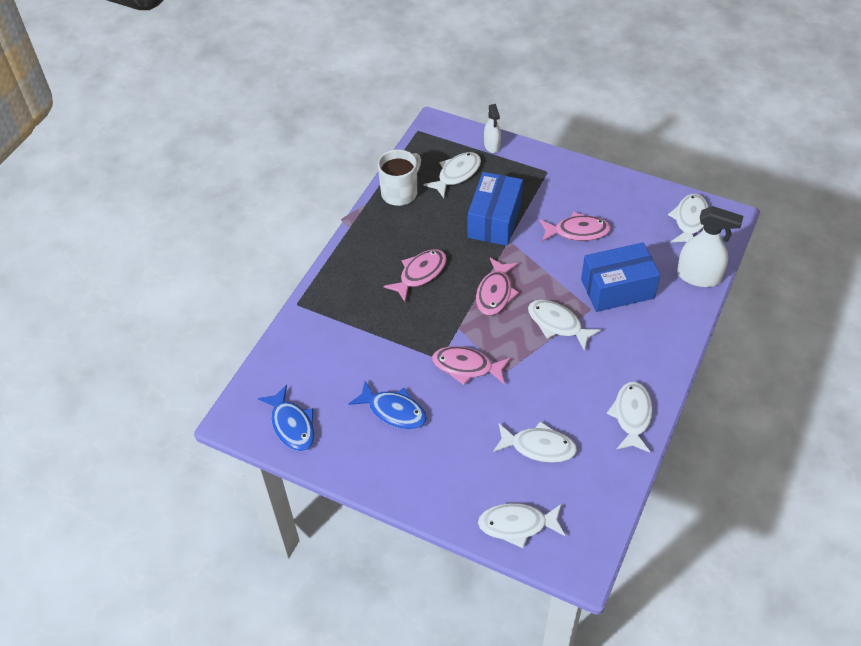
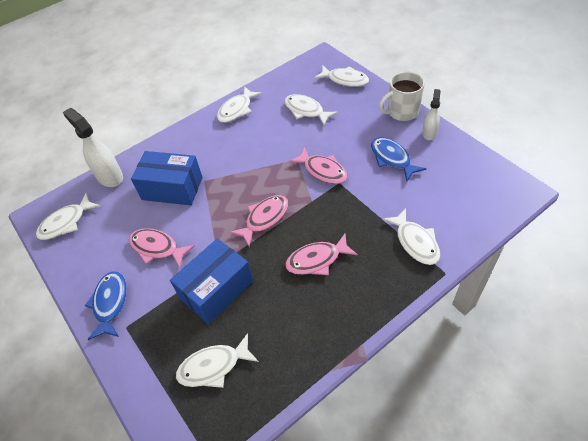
camera: 150 degrees left, 0 degrees up
(292, 425) = (474, 173): blue fish -> blue fish (110, 303)
(400, 193) = (287, 368): white mug -> white mug (402, 112)
(492, 146) = (149, 392): white spray bottle -> white spray bottle (429, 133)
(557, 324) = (236, 178): white fish -> white fish (415, 242)

